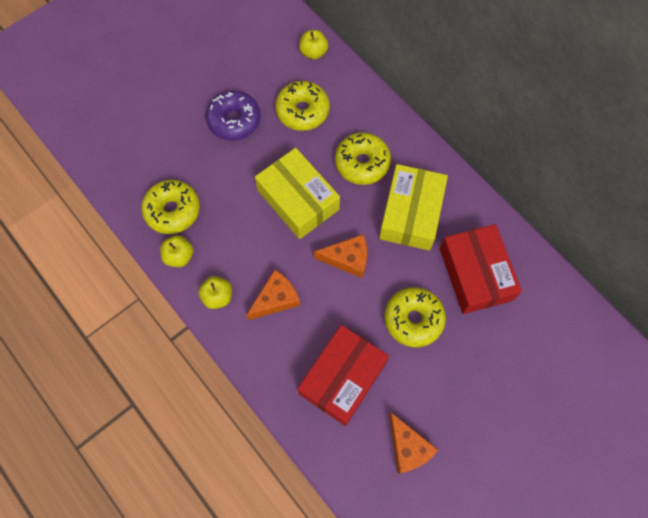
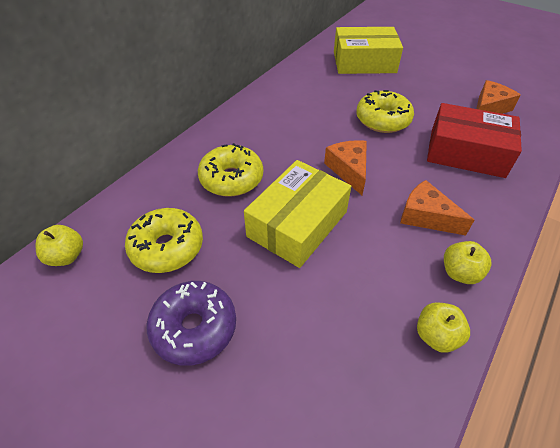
camera: 105 degrees left, 20 degrees down
(172, 210) = (373, 370): yellow donut -> none
(411, 213) = (279, 136): yellow box -> yellow box (364, 62)
(475, 274) = (321, 93): red box -> none

